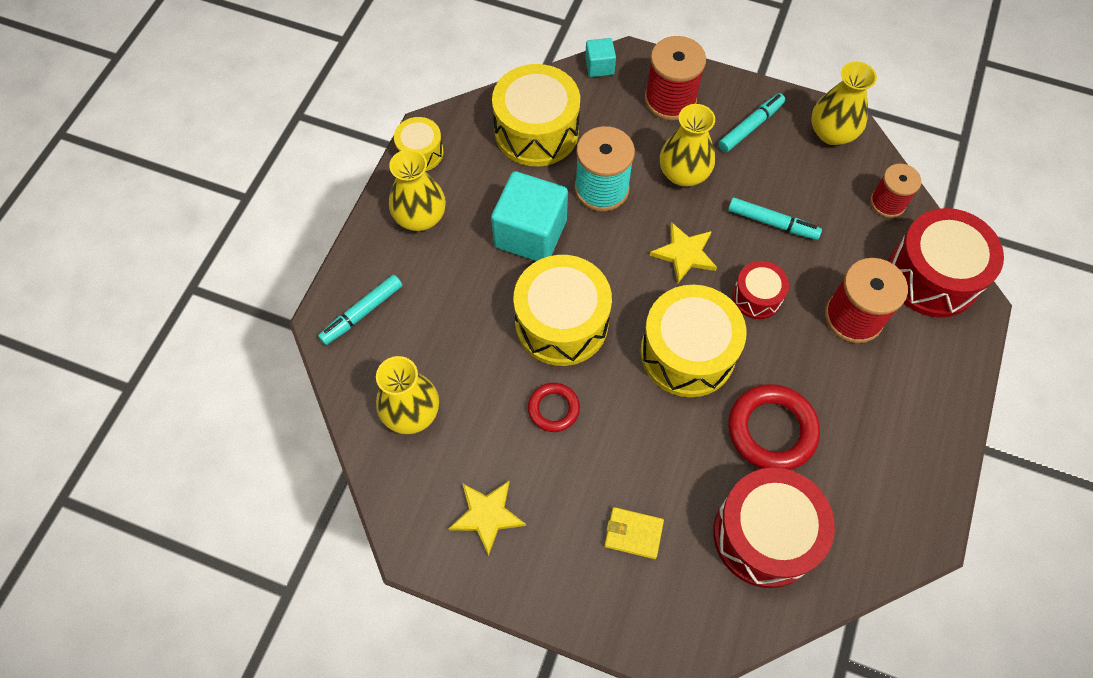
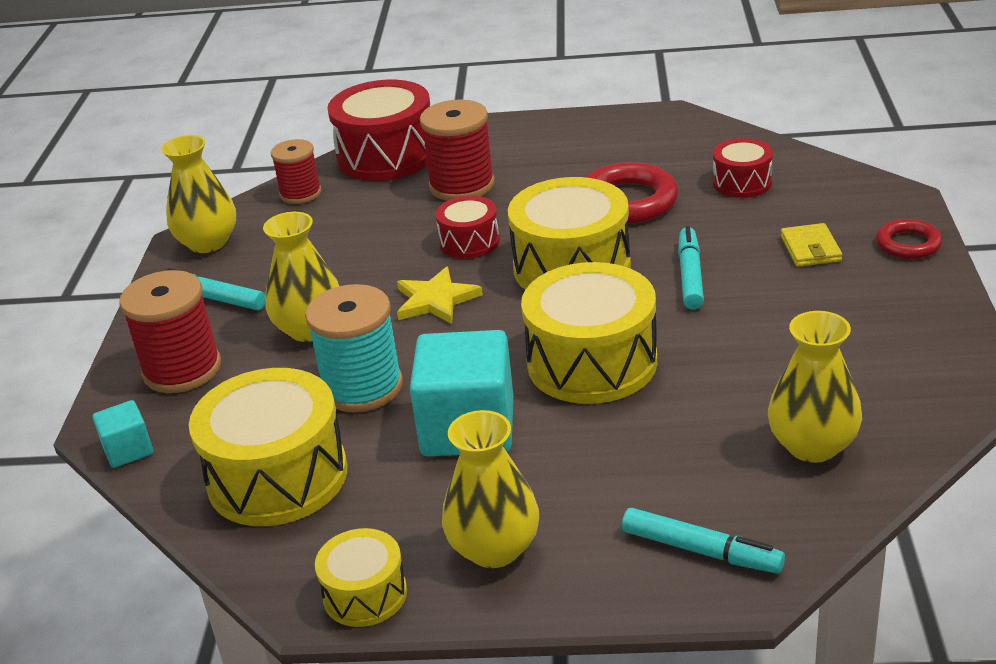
camera: 105 degrees left, 30 degrees down
(487, 515) = (884, 344): yellow star -> none
(553, 409) = (713, 336): red ring -> red ring (908, 244)
(764, 535) = (742, 183): red drum -> red drum, size x0.54
(772, 223) = (360, 253): turquoise marker -> turquoise marker (690, 275)

